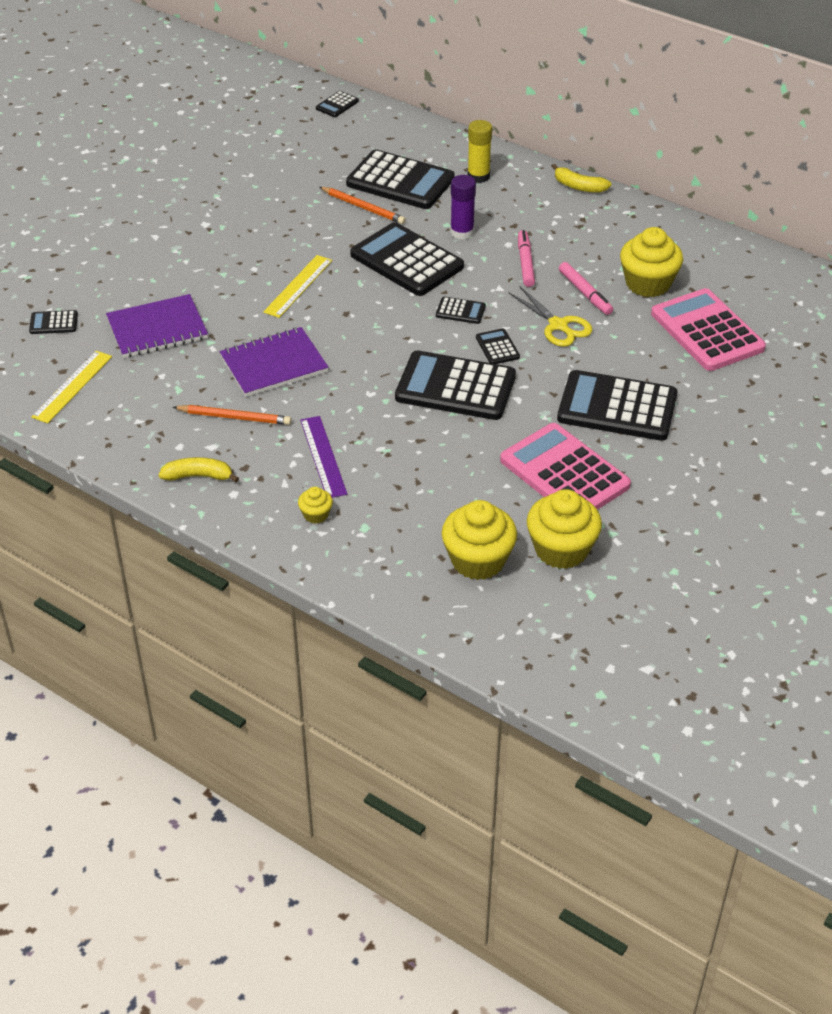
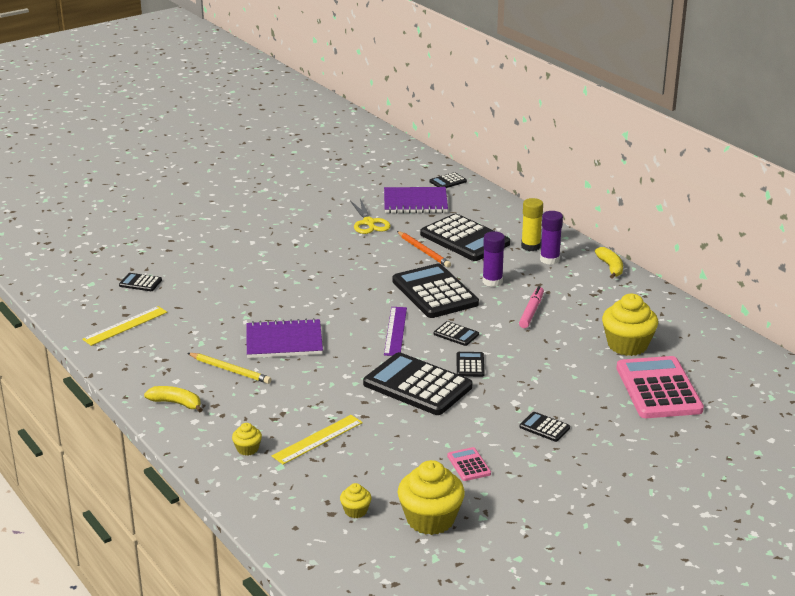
camera: 20 degrees right, 15 degrees down
(157, 329) = (212, 301): purple notebook -> purple notebook (415, 202)
(234, 417) = (230, 370): orange pencil -> yellow pencil
(298, 286) = (338, 293): yellow ruler -> yellow ruler (318, 439)
(323, 456) = (280, 411): purple ruler -> purple ruler (395, 331)
(478, 560) = (355, 511): yellow cupcake -> yellow cupcake, size x0.48
(508, 190) = (549, 259): none -> purple glue stick
(558, 325) = (531, 360): yellow scissors -> yellow scissors (369, 223)
(564, 473) = (468, 465): pink calculator -> pink calculator, size x0.44
(579, 186) = (610, 267): yellow banana -> yellow banana turned 150 degrees counterclockwise
(585, 293) = (568, 342): pink marker -> none
(617, 407) = (544, 427): black calculator -> black calculator, size x0.44

